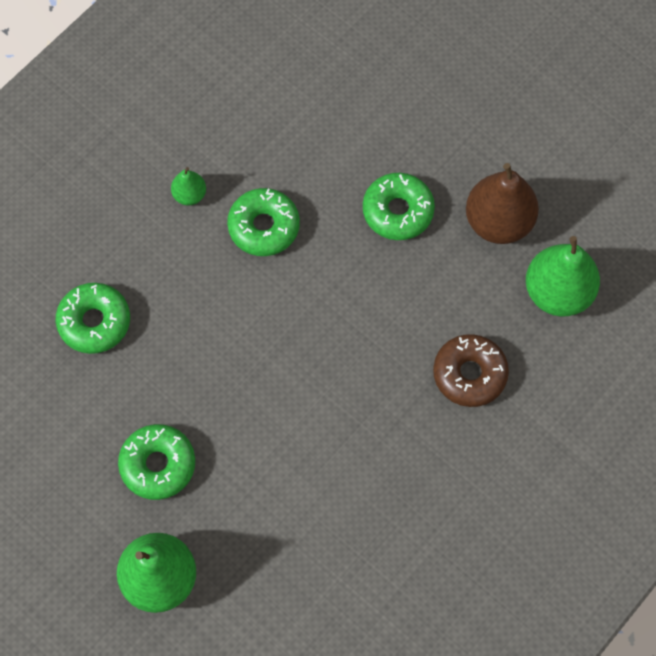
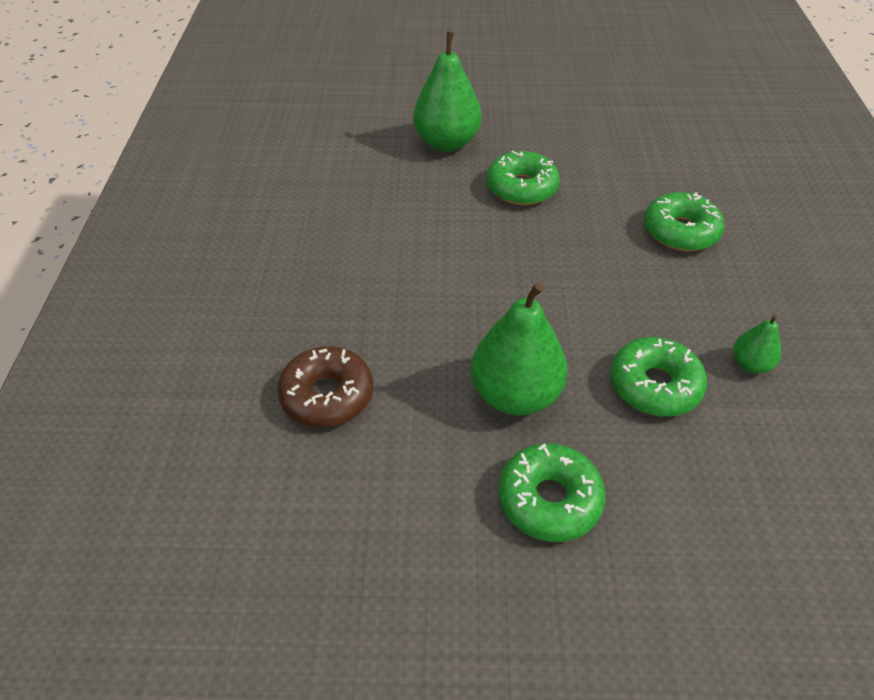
camera: 140 degrees right, 20 degrees down
(498, 222) = (425, 577): brown pear -> none
(558, 292) = (287, 544): green pear -> green pear (515, 395)

